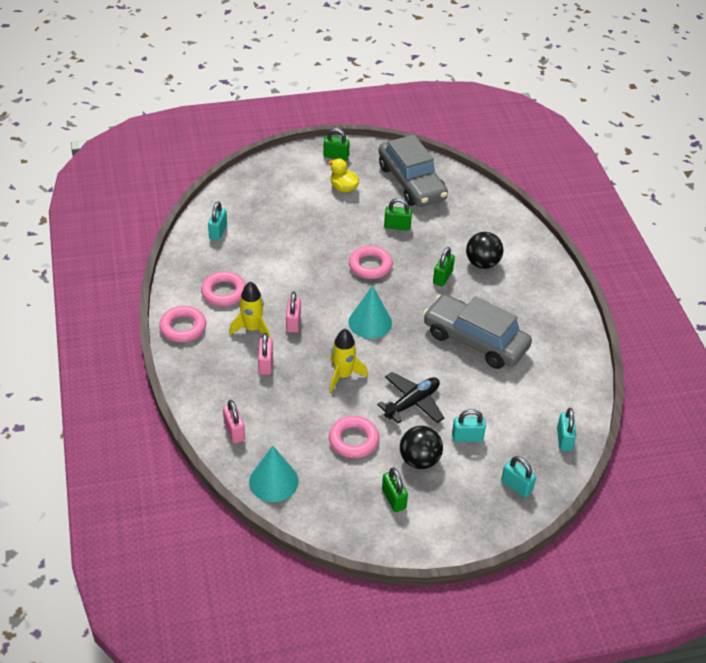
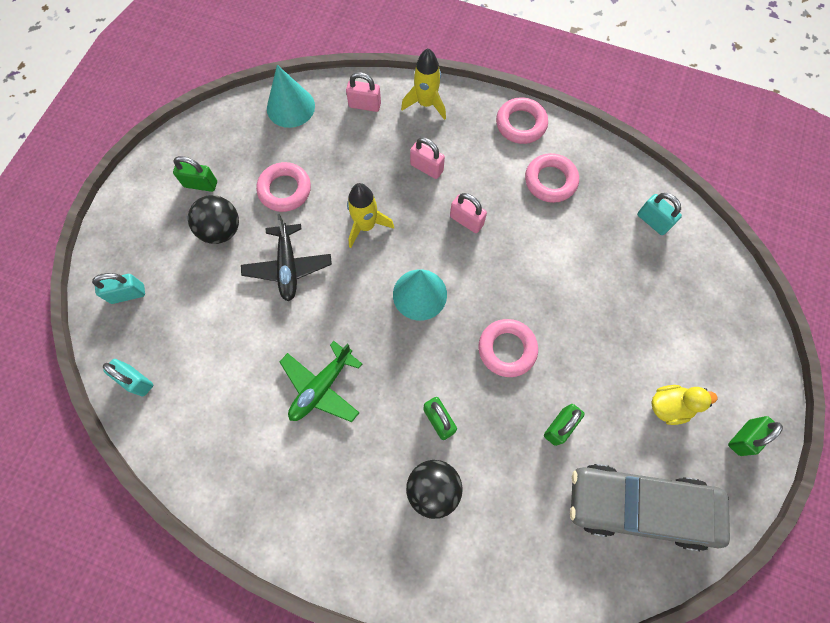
camera: 125 degrees right, 25 degrees up
(252, 329) = (481, 180): yellow rocket -> yellow rocket (426, 104)
(467, 437) = (212, 289): turquoise padlock -> none
(475, 340) = (321, 387): grey car -> green plane

